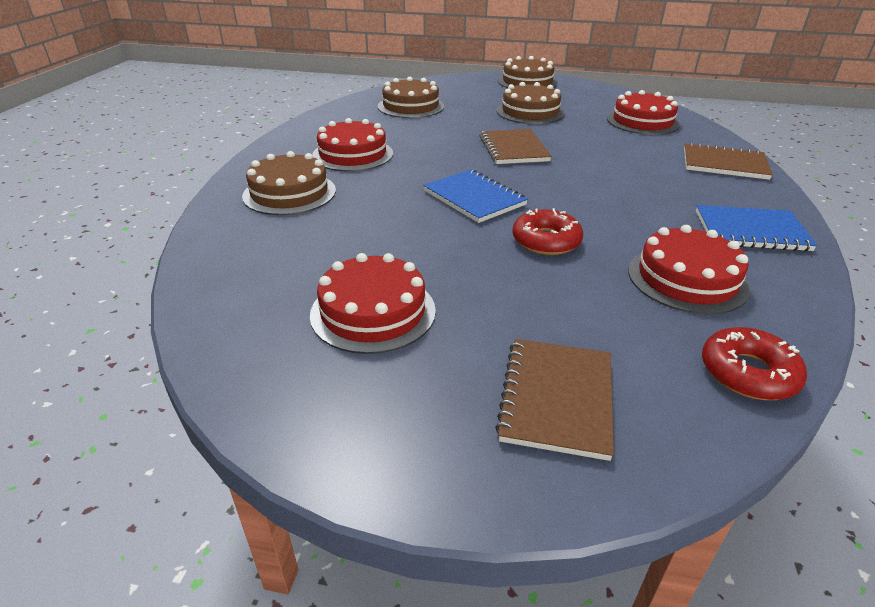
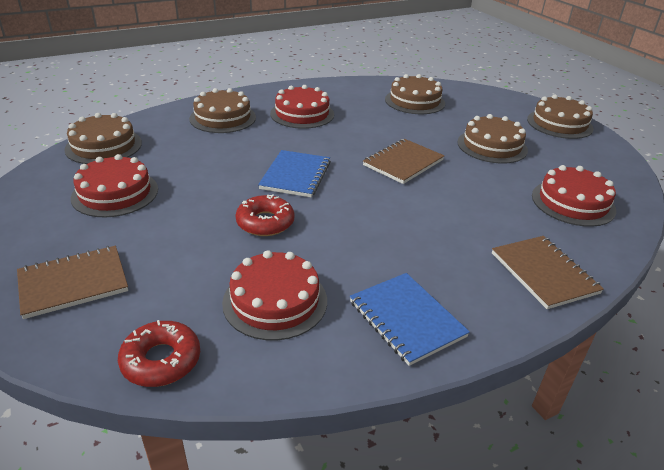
camera: 50 degrees right, 0 degrees up
(230, 287) = (104, 146): none -> brown cake

